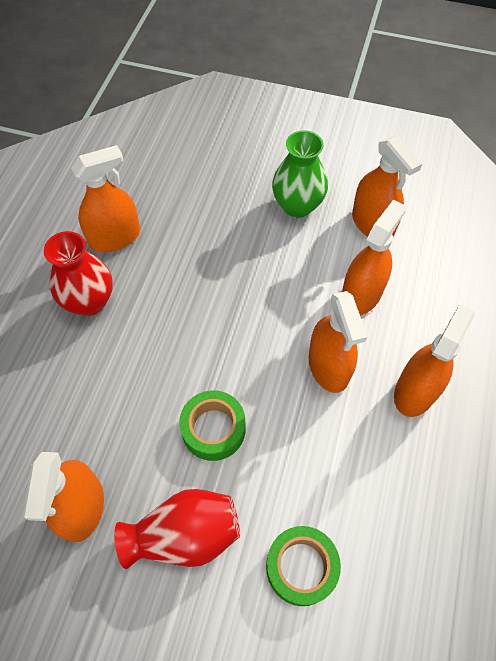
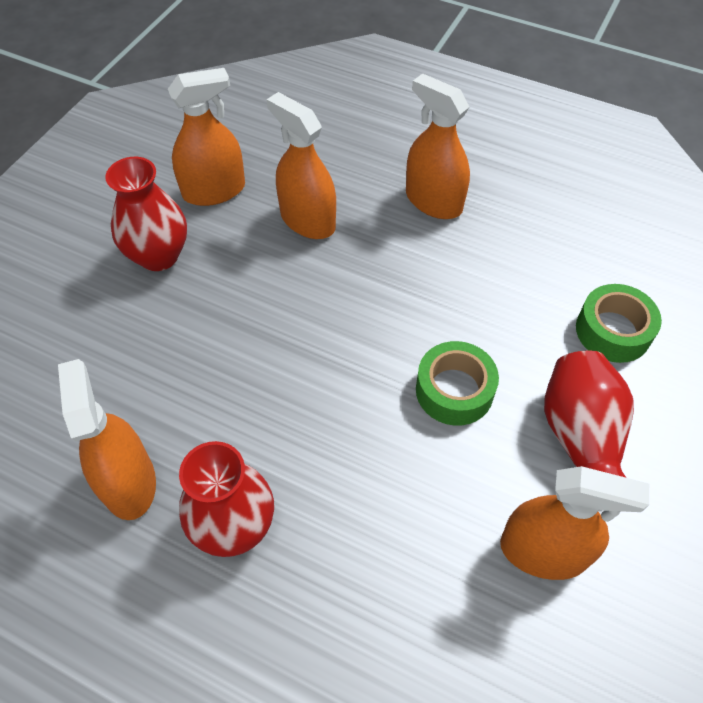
camera: 80 degrees left, 5 degrees down
(297, 206) = (159, 256): green vase -> red vase
(328, 366) = (392, 266): orange spray bottle -> none

